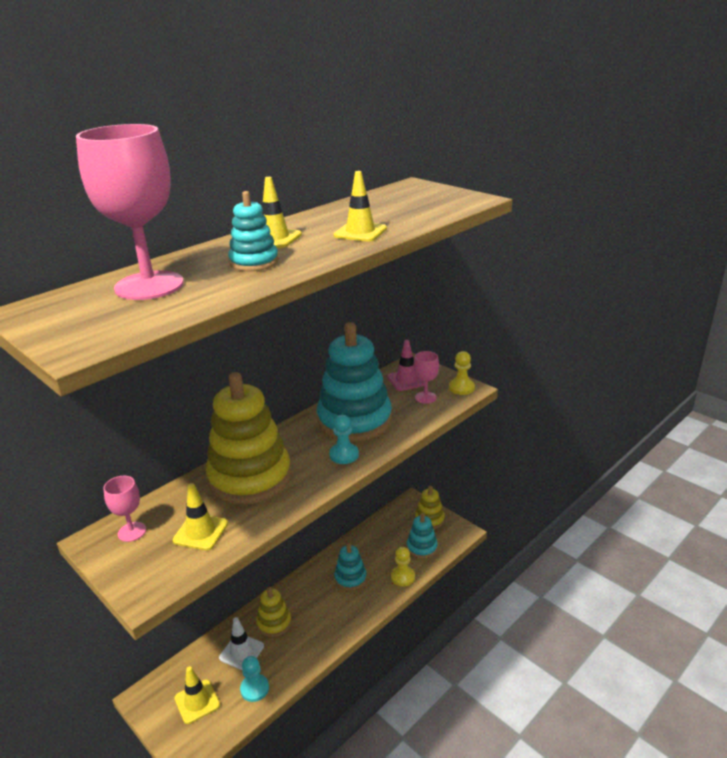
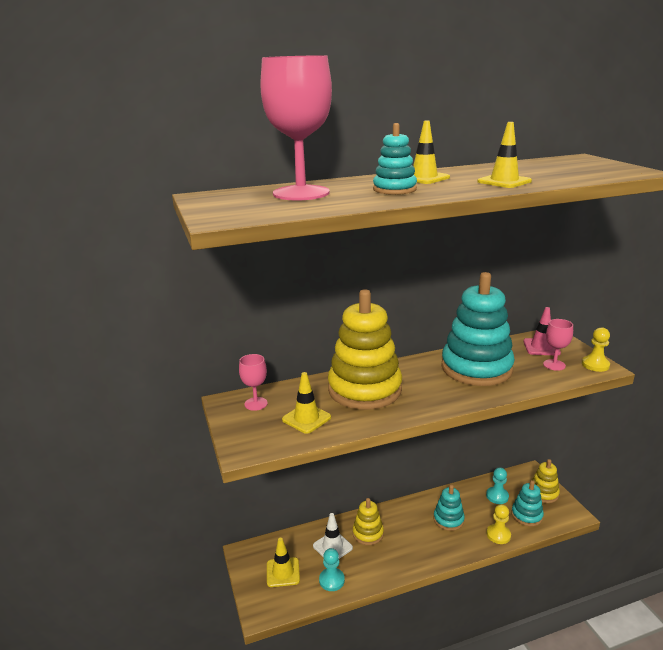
camera: 25 degrees right, 5 degrees down
(344, 455) = (454, 392): turquoise pawn -> turquoise pawn (497, 496)

